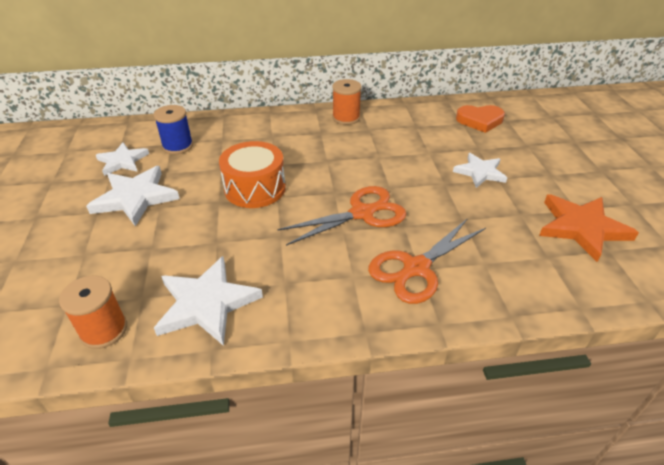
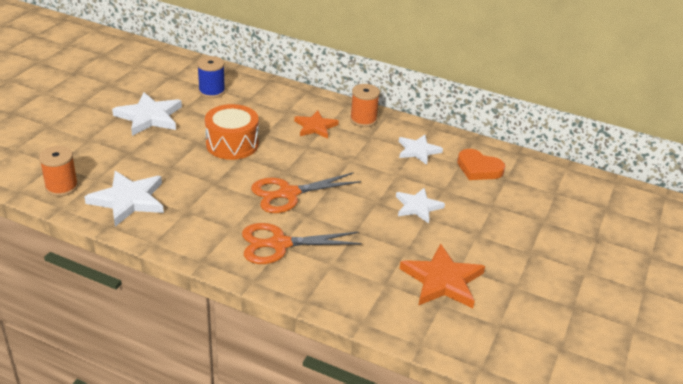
camera: 30 degrees right, 5 degrees down
(122, 161) = (165, 87): white star -> white star (418, 151)
(313, 140) = (315, 127): none -> orange star
(363, 213) = (287, 194): orange scissors -> orange scissors turned 150 degrees clockwise

